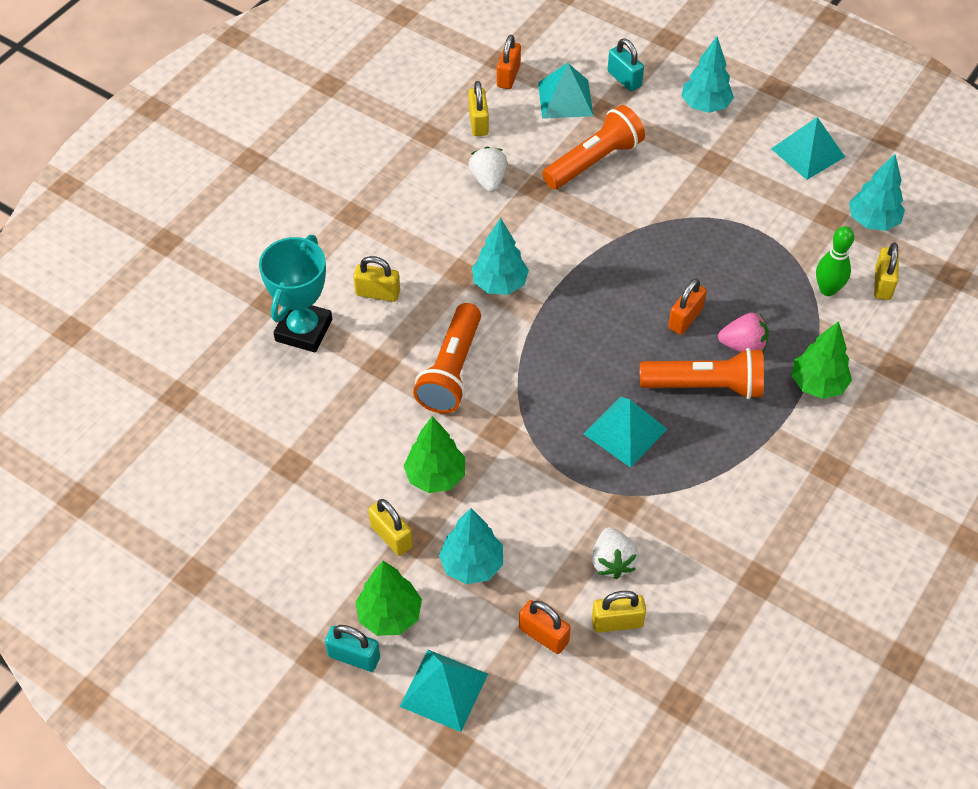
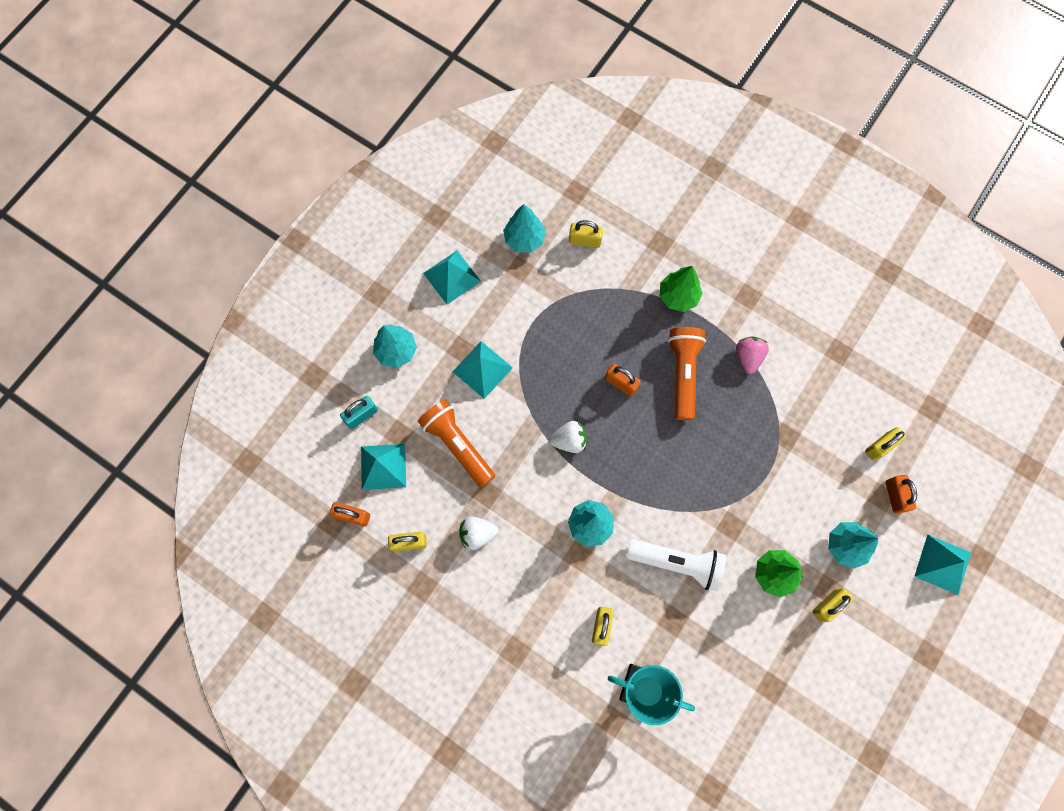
camera: 90 degrees left, 20 degrees up
(354, 657) = (925, 629): turquoise padlock -> none
(389, 615) = (891, 604): green tree -> none
(451, 370) = (677, 563): orange flashlight -> white flashlight
(543, 635) = (895, 496): orange padlock -> orange padlock turned 45 degrees counterclockwise
(612, 562) = (834, 447): white strawberry -> white strawberry (569, 440)
(617, 622) = (880, 446): yellow padlock -> yellow padlock turned 60 degrees clockwise
(625, 431) = (726, 433): turquoise pyramid -> turquoise pyramid (482, 369)
(743, 346) = (645, 344): pink strawberry -> pink strawberry (748, 357)
(827, 289) = (591, 279): green bowling pin -> none

